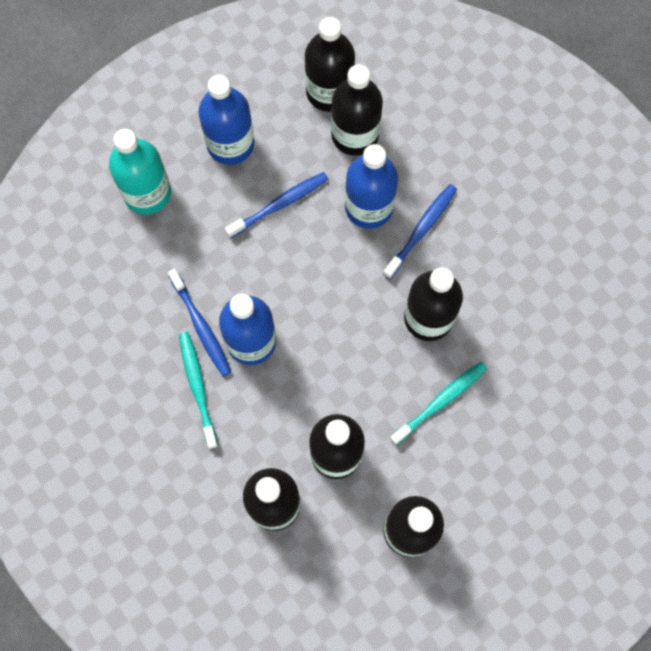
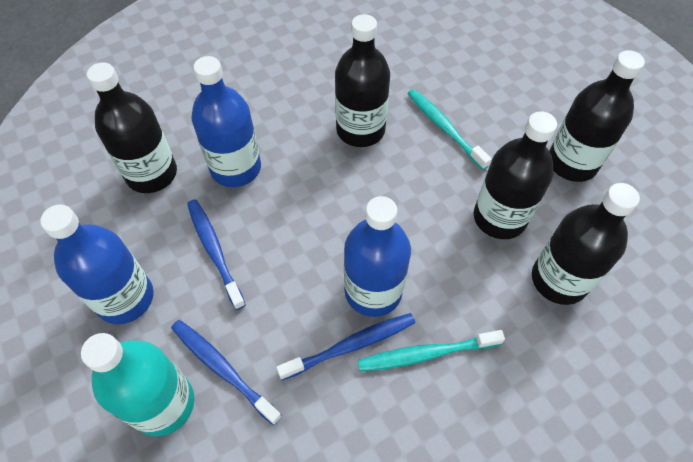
camera: 85 degrees left, 15 degrees down
(329, 91) = (93, 193): black bottle -> none
(421, 230) = (270, 127): blue toothbrush -> blue toothbrush (223, 369)

